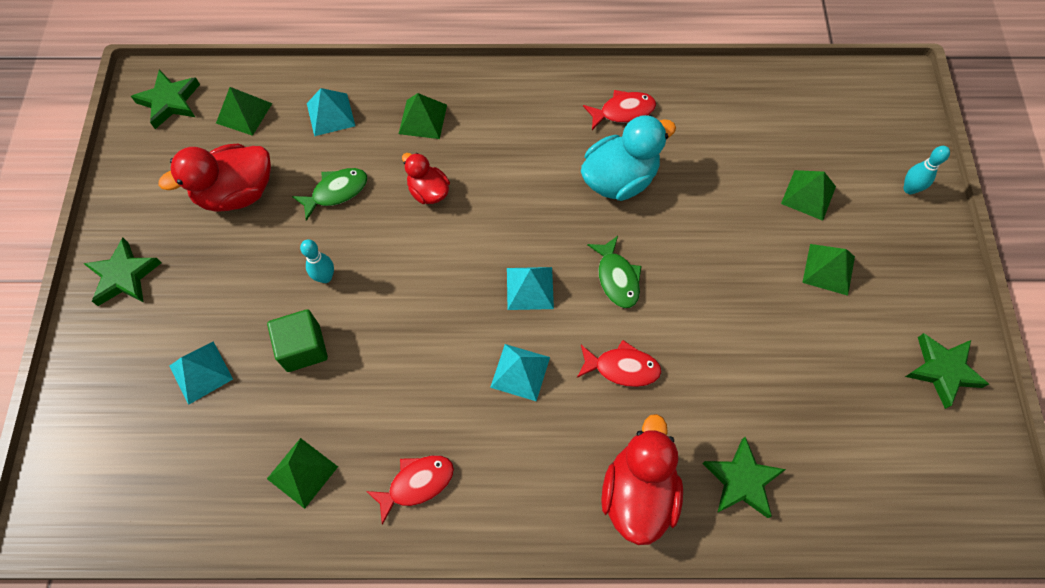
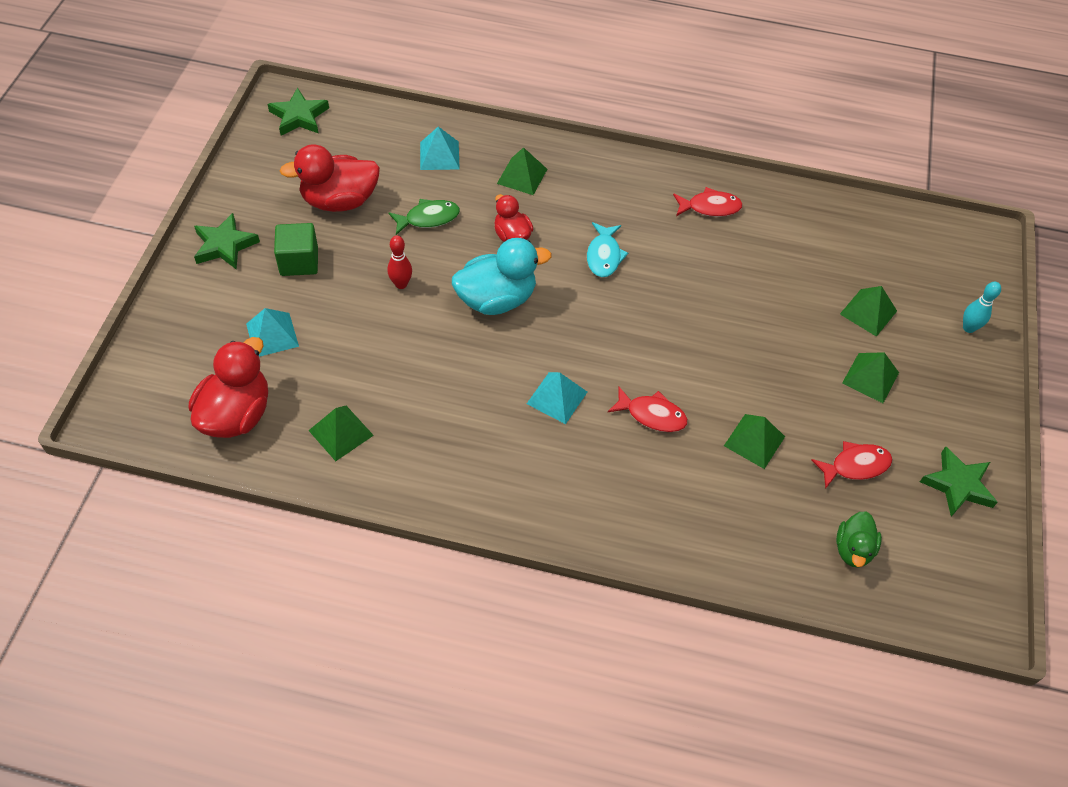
camera: 10 degrees right, 10 degrees down
(244, 113) = (362, 138): green pyramid -> green pyramid (754, 441)
(303, 348) = (367, 335): green cube -> green cube (299, 261)
(325, 277) = (401, 284): turquoise bowling pin -> red bowling pin
(416, 483) = (440, 464): red fish -> red fish (855, 466)
(529, 193) = (604, 256): none -> turquoise fish
(530, 288) = (584, 332): turquoise pyramid -> none
(617, 278) = (667, 342): green fish -> none
(619, 179) = (691, 262): turquoise duck -> turquoise duck (496, 299)
(638, 493) = (639, 518): red duck -> red duck (236, 414)
(742, 480) = (739, 530): green star -> none
(859, 472) = (853, 549): none -> green duck

